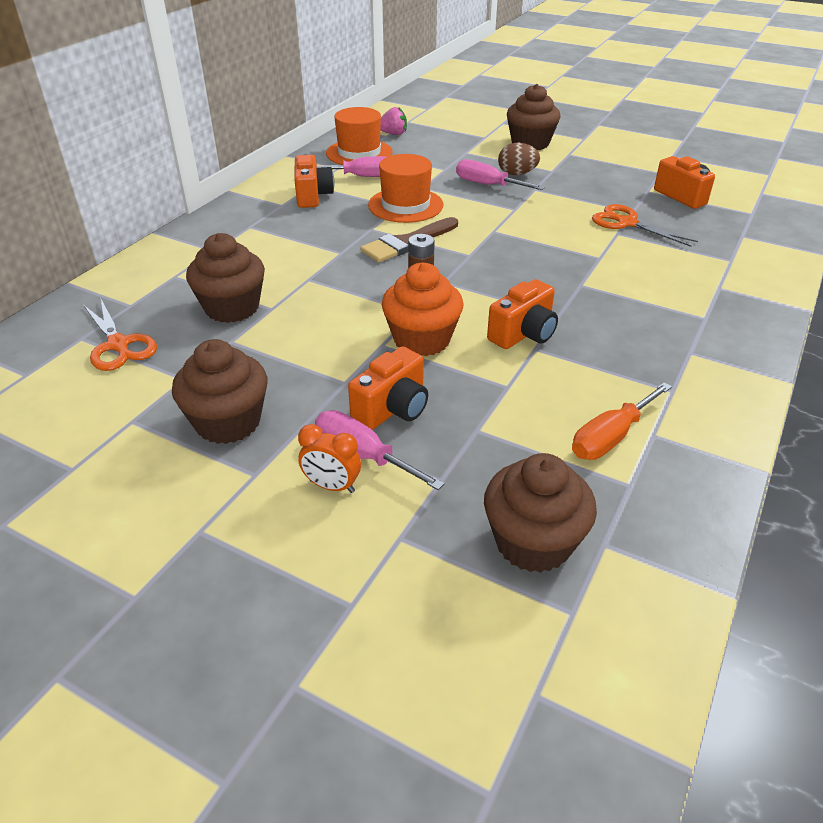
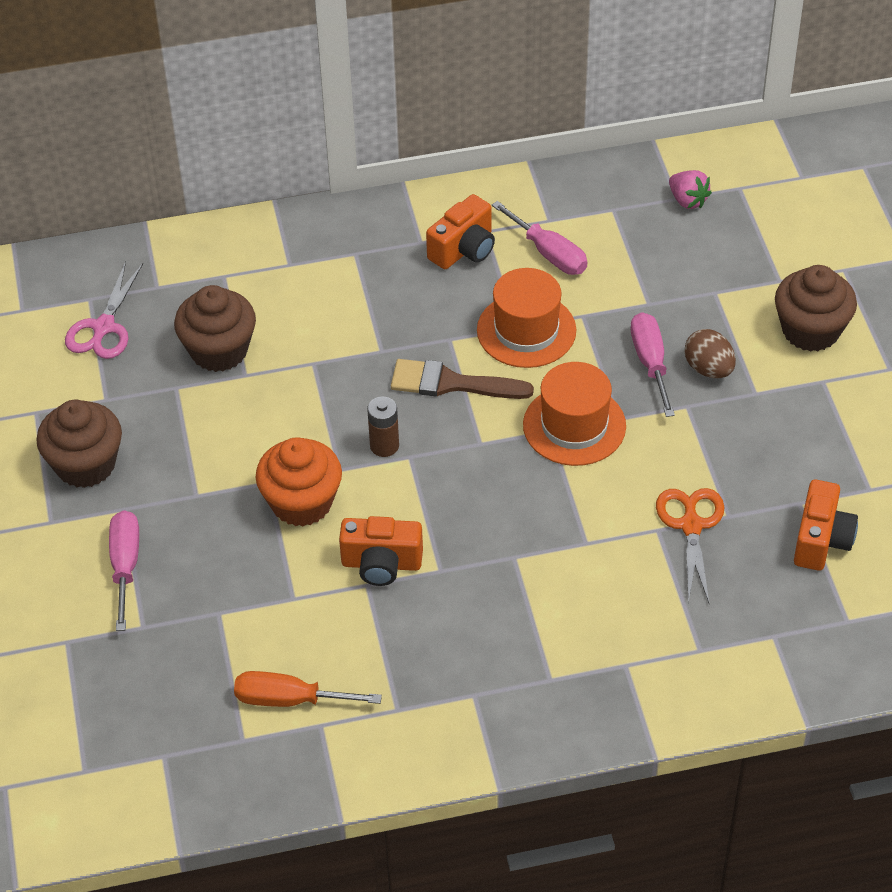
camera: 50 degrees right, 10 degrees up
(118, 345) = (103, 328): orange scissors -> pink scissors
(332, 486) = (79, 571): orange clock -> none
(359, 153) = (603, 210): orange hat -> orange hat (574, 425)
(392, 409) = (193, 546): orange camera -> none
(533, 542) = (128, 715): brown cupcake -> none

